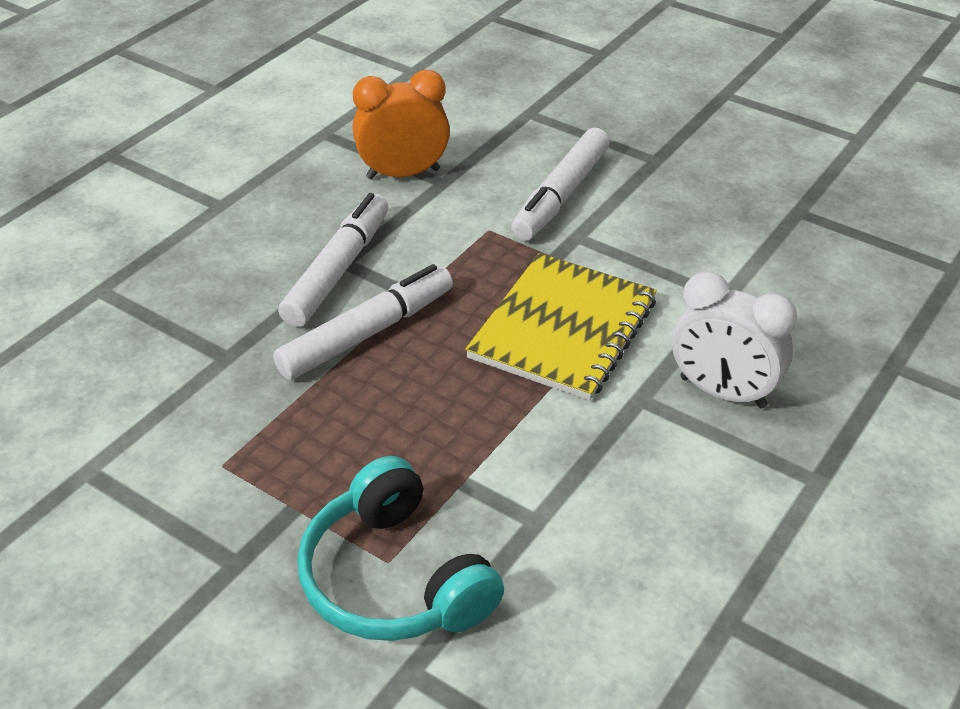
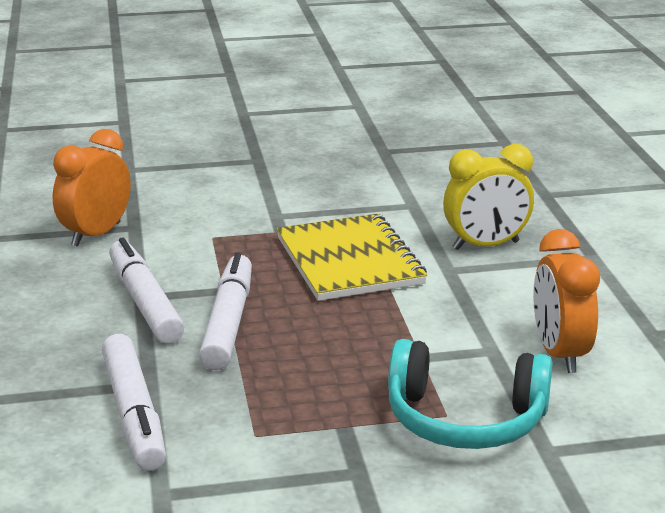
camera: 45 degrees left, 15 degrees down
(561, 195) = (229, 200): white marker -> white marker (134, 414)
(591, 573) = (559, 354): none -> orange clock
(722, 392) = (486, 245): white clock -> yellow clock

